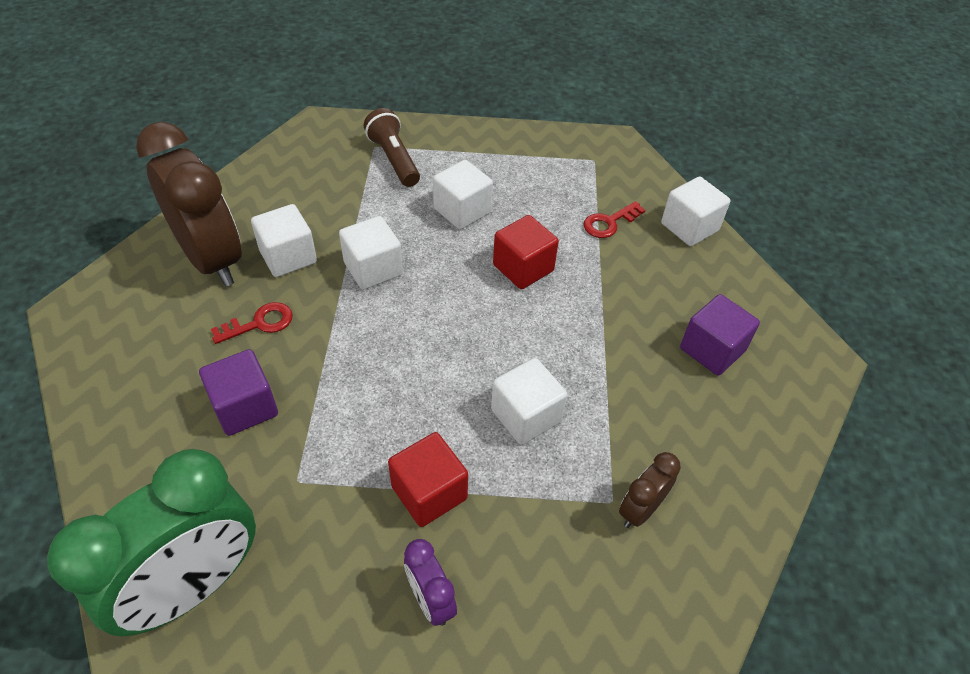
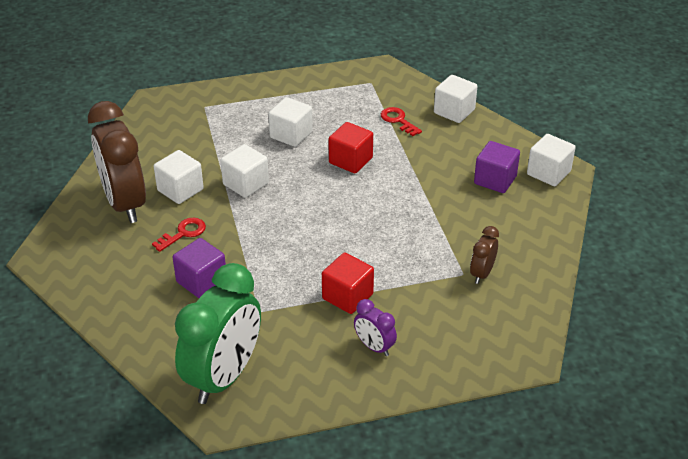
camera: 15 degrees left, 10 degrees down
(212, 259) = (125, 204): brown clock -> brown clock turned 150 degrees counterclockwise
(393, 159) = (223, 112): brown flashlight -> none
(526, 415) = (390, 243): white cube -> white cube (548, 173)
(609, 223) = (398, 120): red key -> red key turned 105 degrees clockwise

